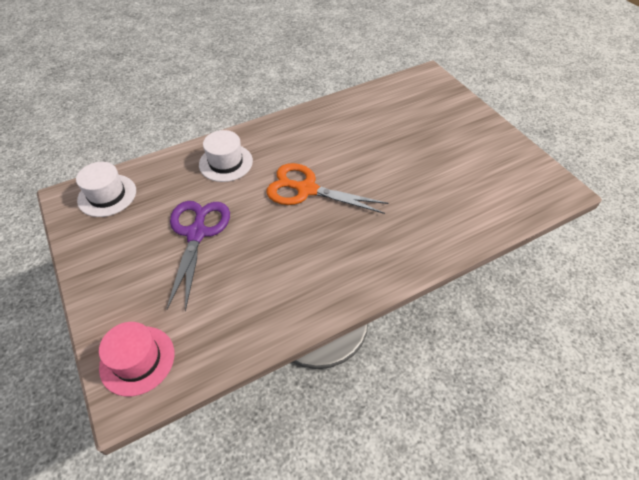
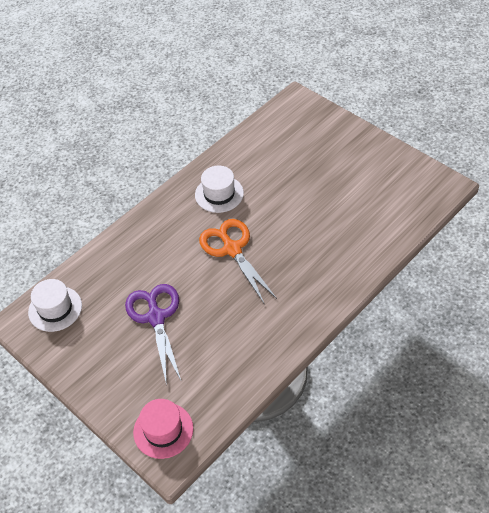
camera: 15 degrees left, 0 degrees up
(226, 163) = (147, 245): white hat -> white hat (219, 194)
(306, 189) = (232, 249): orange scissors -> orange scissors turned 60 degrees clockwise

